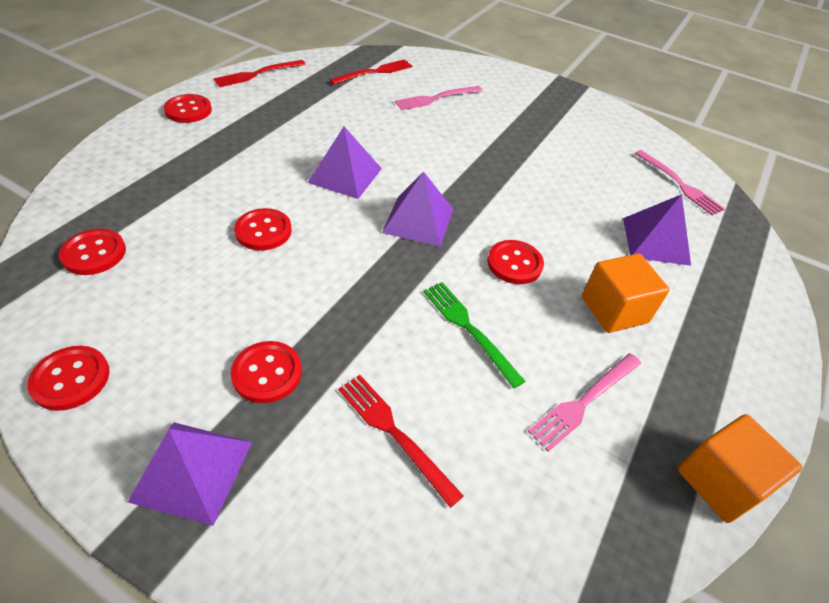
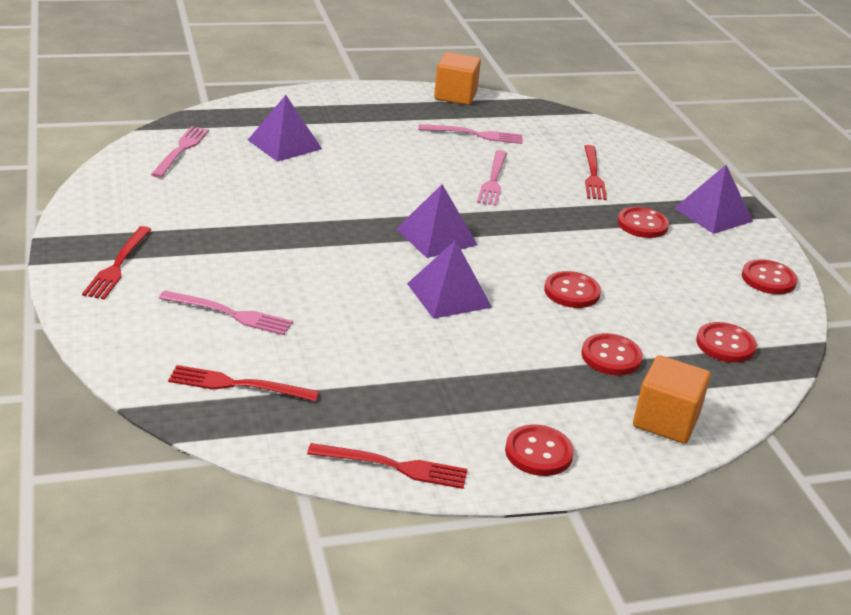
camera: 135 degrees left, 15 degrees down
(469, 329) = (493, 180): green fork -> pink fork
(514, 263) = (408, 185): red button -> red button (611, 356)
(529, 93) = (118, 265): none -> red fork
(614, 310) = (387, 142): orange cube -> orange cube (666, 421)

